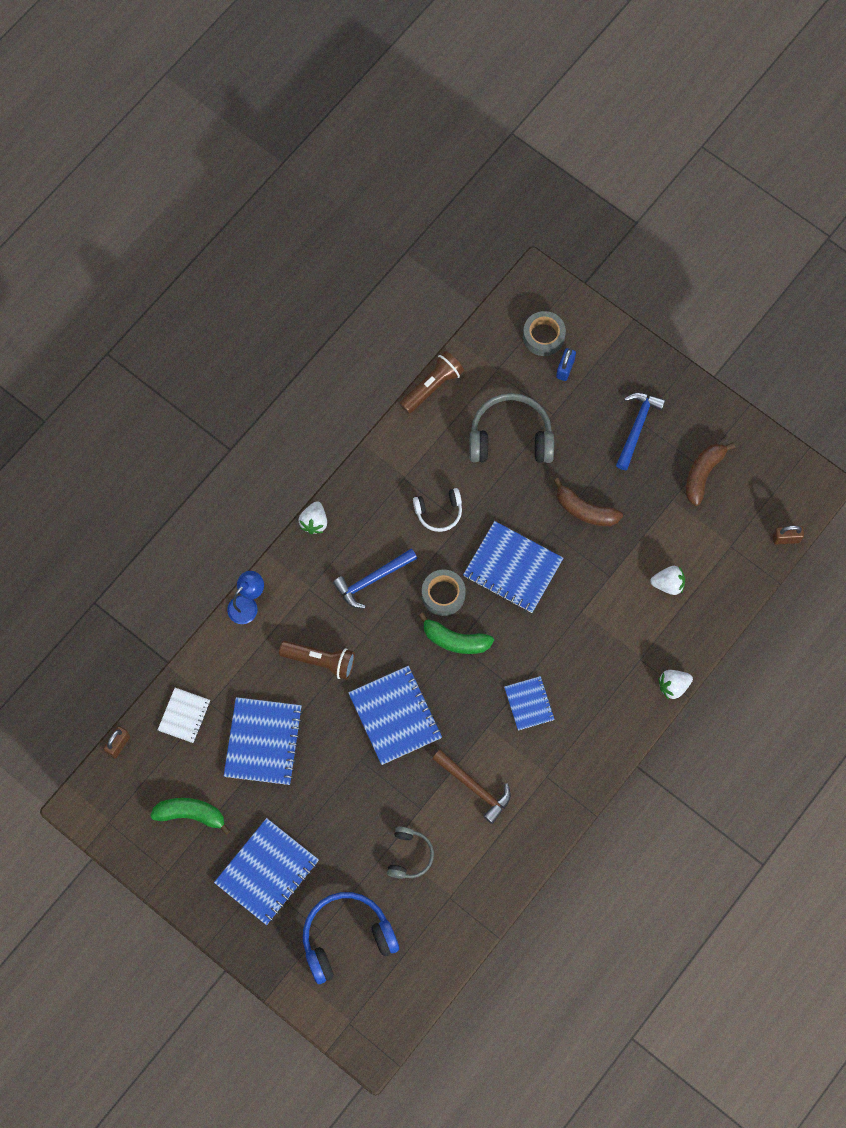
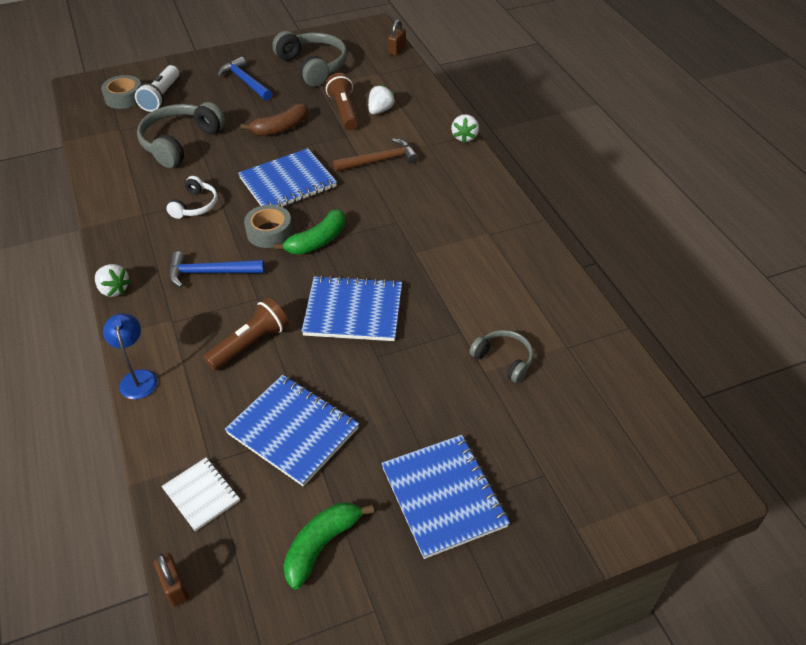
camera: 60 degrees left, 25 degrees down
(346, 938) = (565, 453): blue headphones -> none
(372, 580) = (209, 272): blue hammer -> blue hammer turned 90 degrees clockwise
(432, 386) = (87, 167): brown flashlight -> brown flashlight (344, 111)
(475, 788) = (467, 284): brown hammer -> brown hammer (380, 160)
(529, 703) = (414, 219): blue notebook -> none
(565, 368) = (161, 97): blue padlock -> white flashlight
(703, 474) = (313, 66): brown banana -> grey headphones

